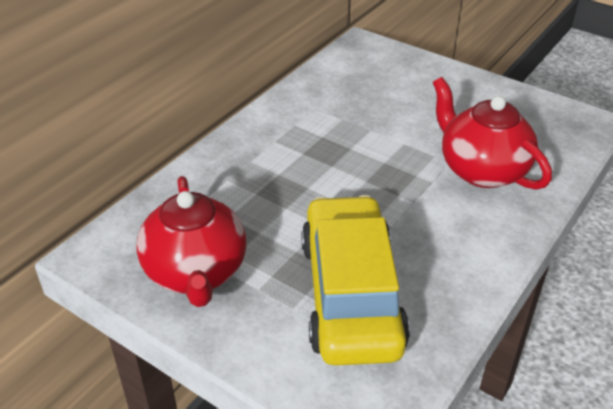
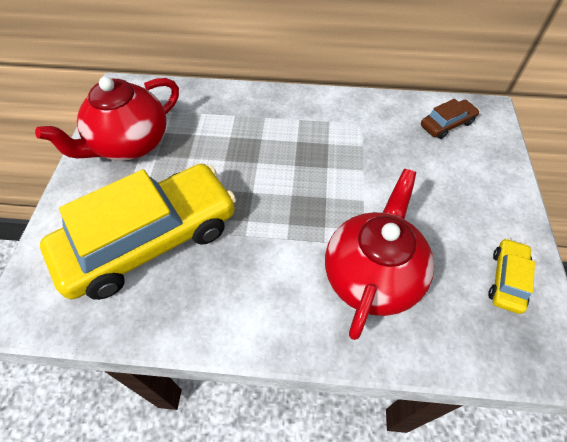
camera: 60 degrees right, 15 degrees up
(357, 67) = (447, 124): none -> brown car
(523, 110) = (507, 279): none -> yellow car

